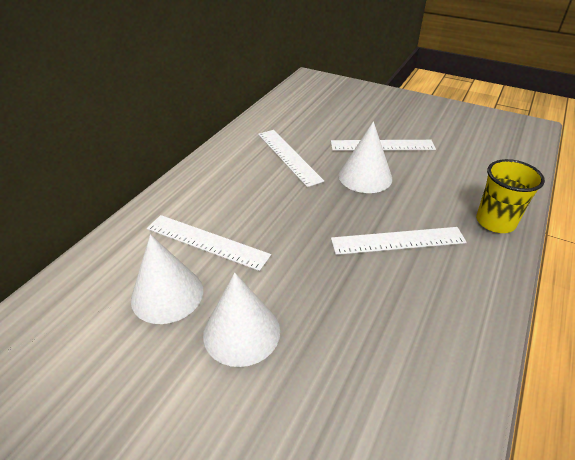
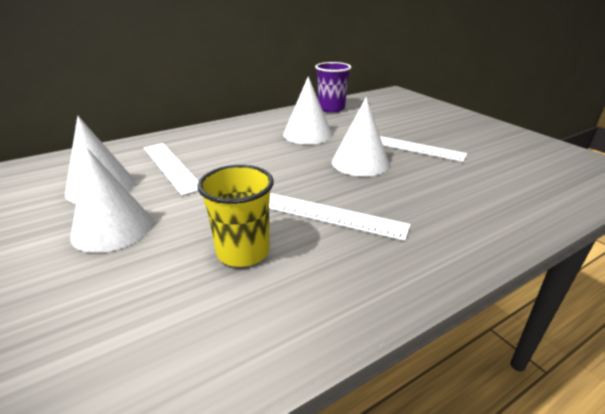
camera: 30 degrees right, 10 degrees down
(275, 115) = (331, 108): none -> purple cup
(288, 156) = (307, 134): white ruler -> white cone
(495, 222) = (465, 235): yellow cup -> yellow cup (243, 252)

